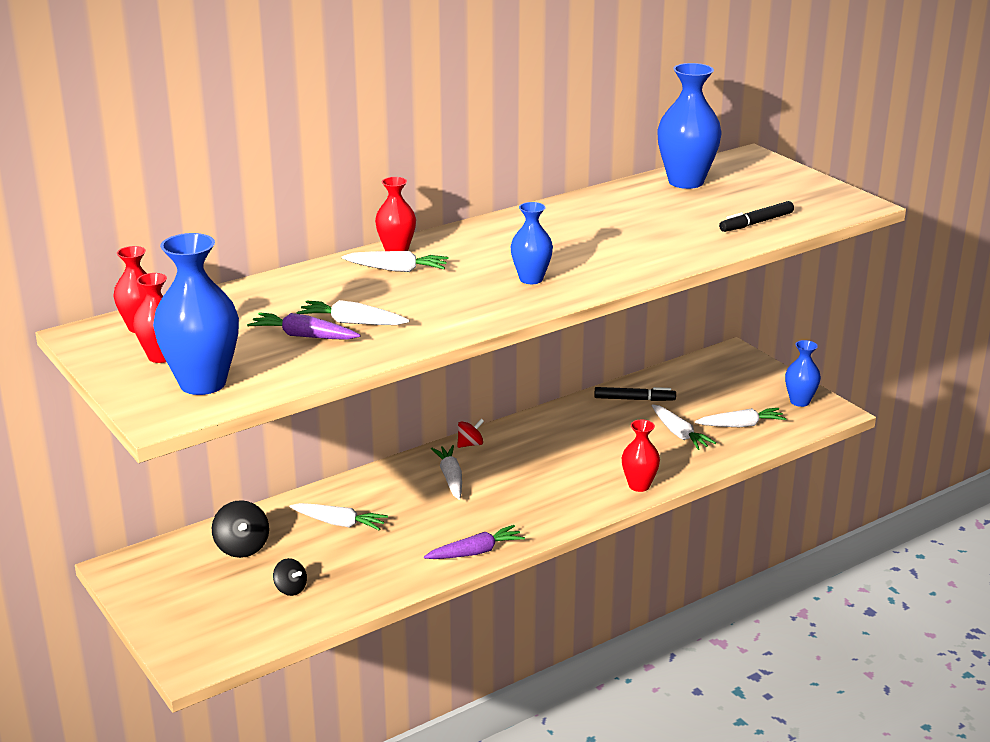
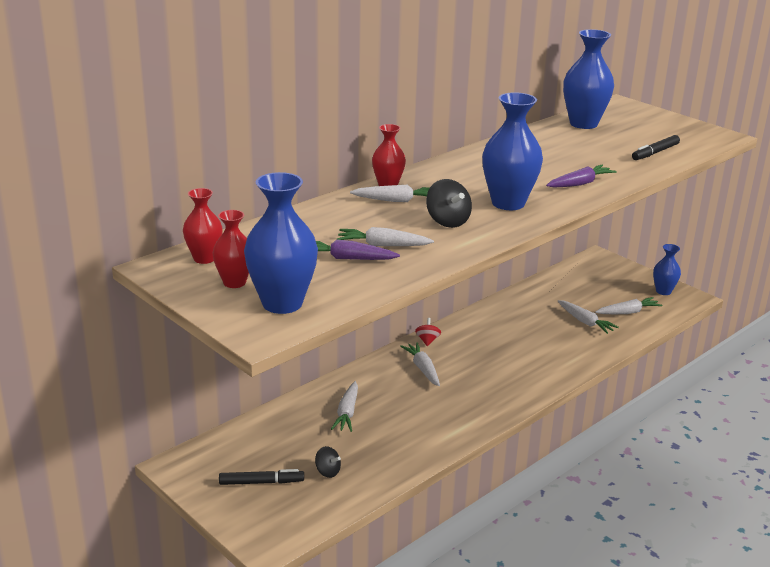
camera: 10 degrees left, 0 degrees up
(242, 547) = (274, 439): black spinning top -> black spinning top (447, 221)
(339, 523) = (347, 413): white carrot -> white carrot turned 90 degrees clockwise
(470, 444) = (427, 340): red spinning top -> red spinning top turned 45 degrees counterclockwise
(475, 552) = (466, 428): purple carrot -> purple carrot (580, 183)
(531, 279) = (508, 203): blue vase -> blue vase, size x1.72
(634, 399) = (540, 297): black marker -> black marker (261, 482)
(639, 485) = (572, 365): red vase -> none

